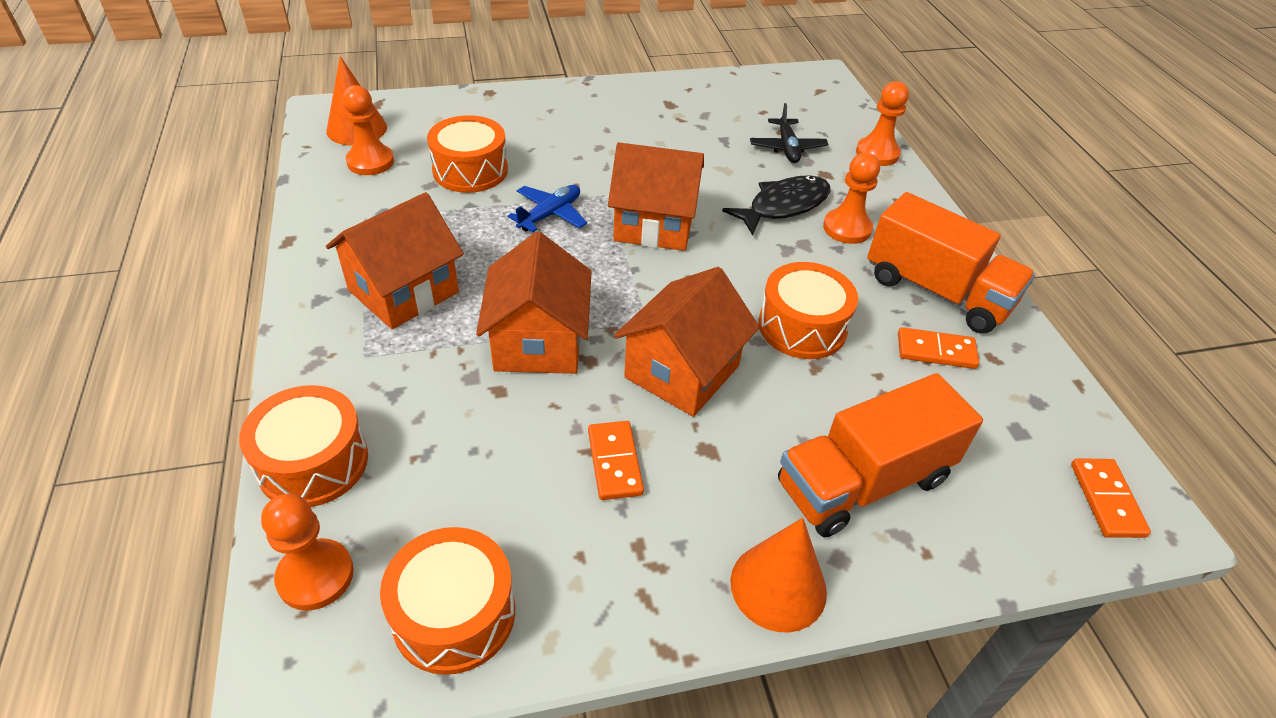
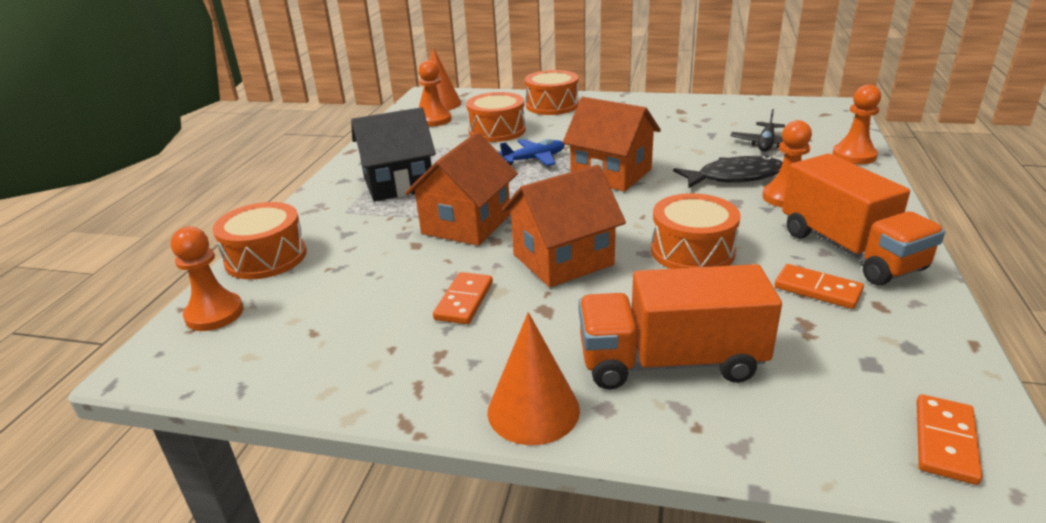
camera: 30 degrees right, 15 degrees down
(403, 291) = (398, 184): orange house -> black house
(454, 614) = (277, 357): orange drum -> orange drum (552, 105)

